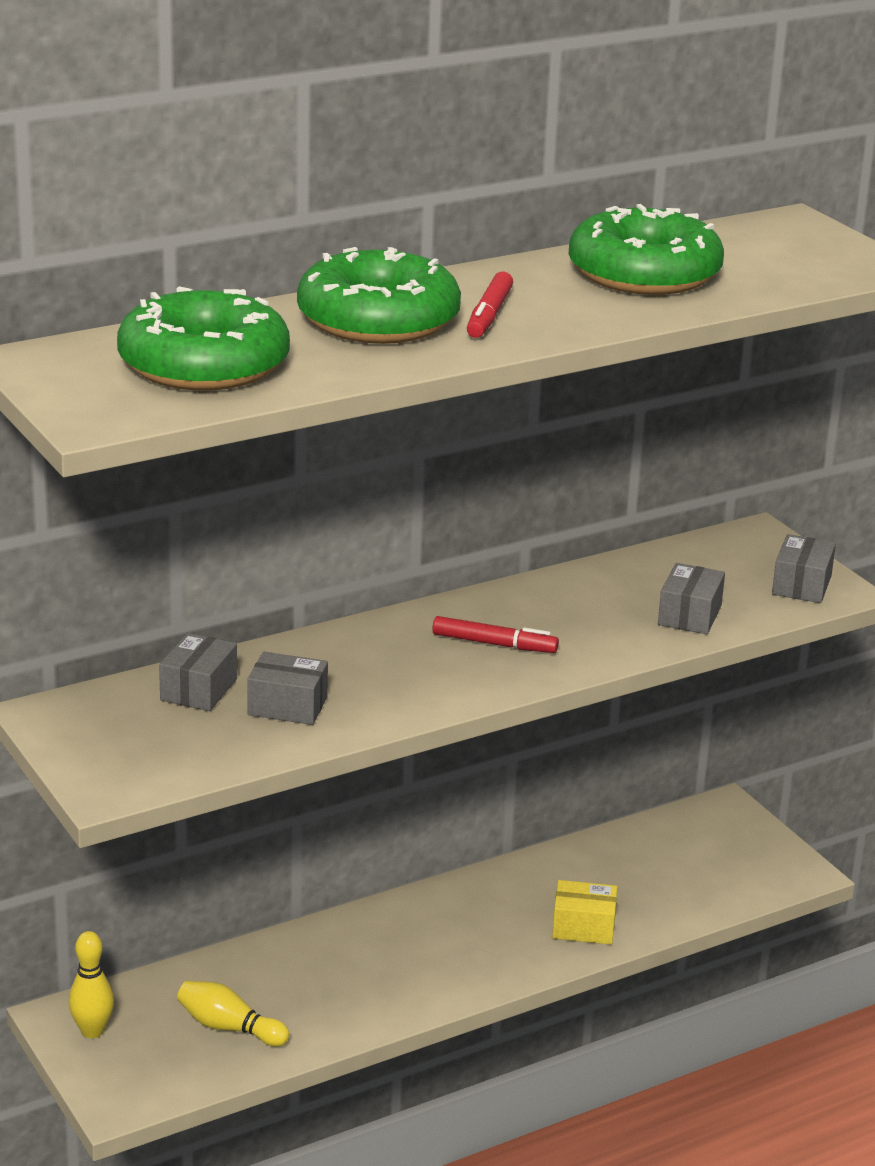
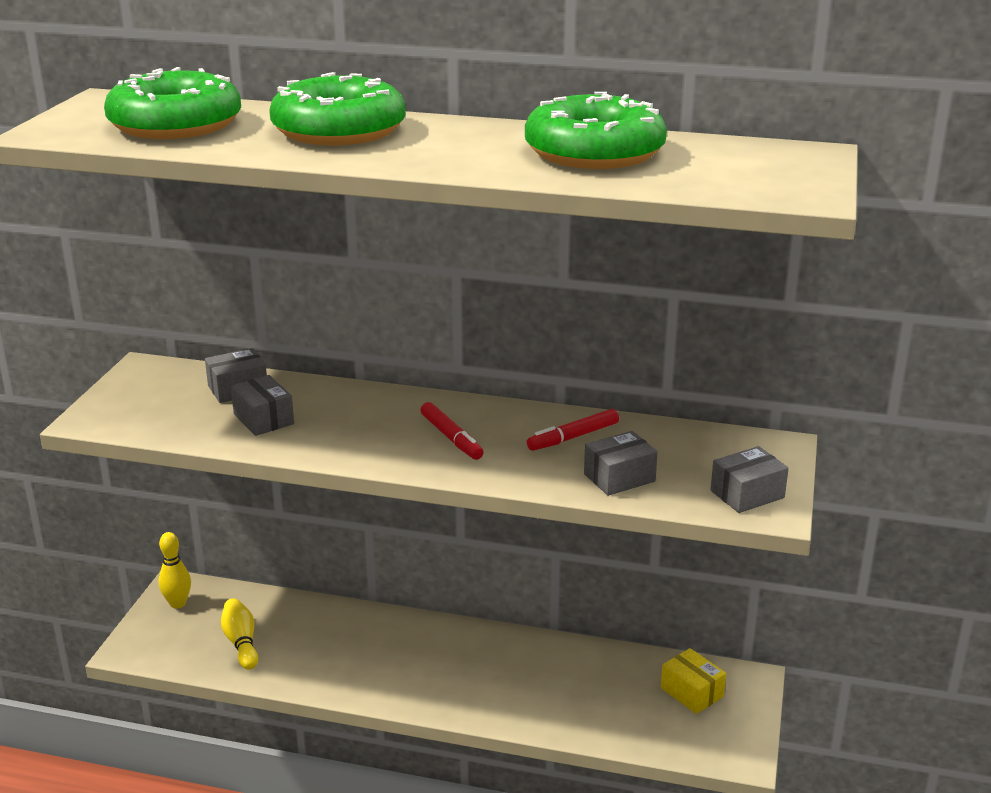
camera: 45 degrees right, 0 degrees up
(489, 315) = (415, 146): red marker -> red marker (573, 437)
(583, 927) = (529, 704): yellow box -> yellow box (692, 692)

